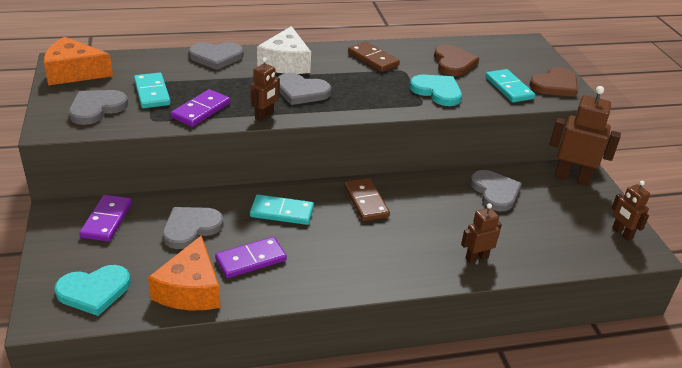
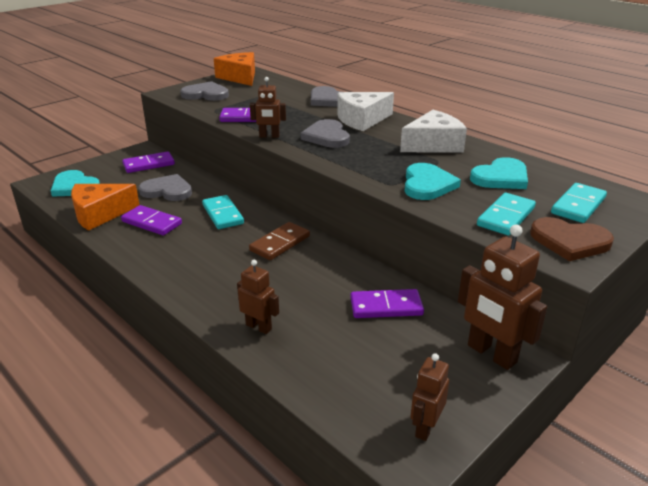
camera: 60 degrees right, 5 degrees down
(152, 93) = (247, 100): turquoise domino -> turquoise domino (578, 205)
(373, 59) = (433, 145): brown domino -> white cheese
(453, 63) = (501, 177): brown heart -> turquoise heart
(495, 192) = (386, 307): grey heart -> purple domino
(572, 178) = (491, 354): brown robot -> brown robot turned 150 degrees clockwise

